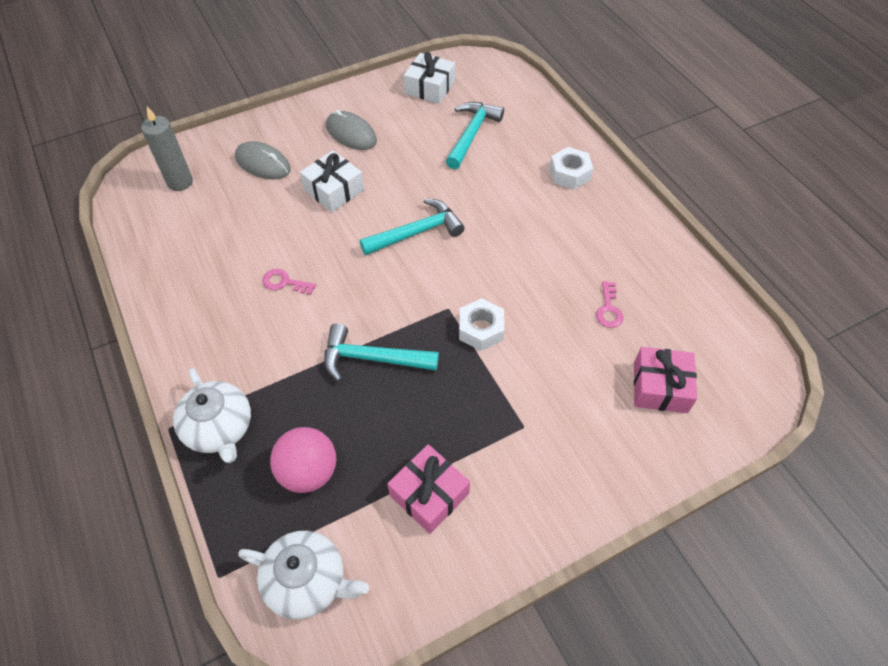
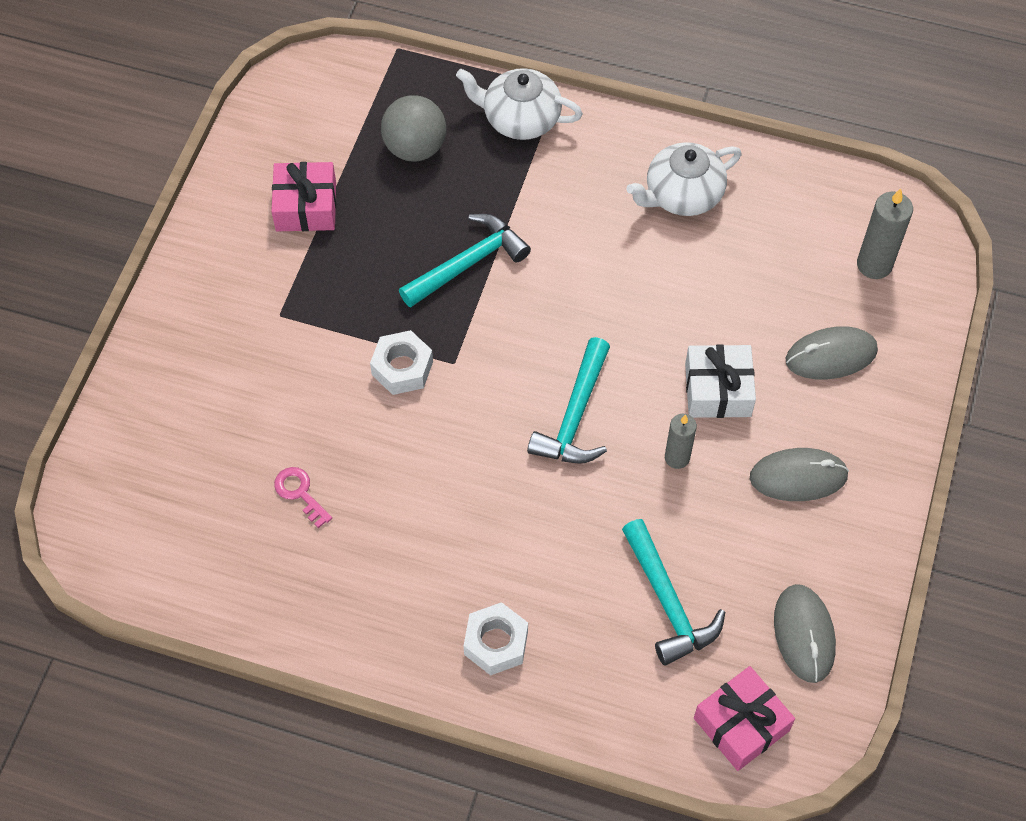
camera: 135 degrees right, 5 degrees up
(284, 282) = (630, 260): pink key -> none
(307, 581) = (334, 92): white teapot -> white teapot (682, 195)
(308, 472) = (415, 148): pink ball -> grey ball
(393, 179) = (677, 458): none -> grey candle
(429, 87) = (804, 634): white gift -> grey mouse
(660, 387) = (187, 449): pink gift -> pink gift (741, 724)

